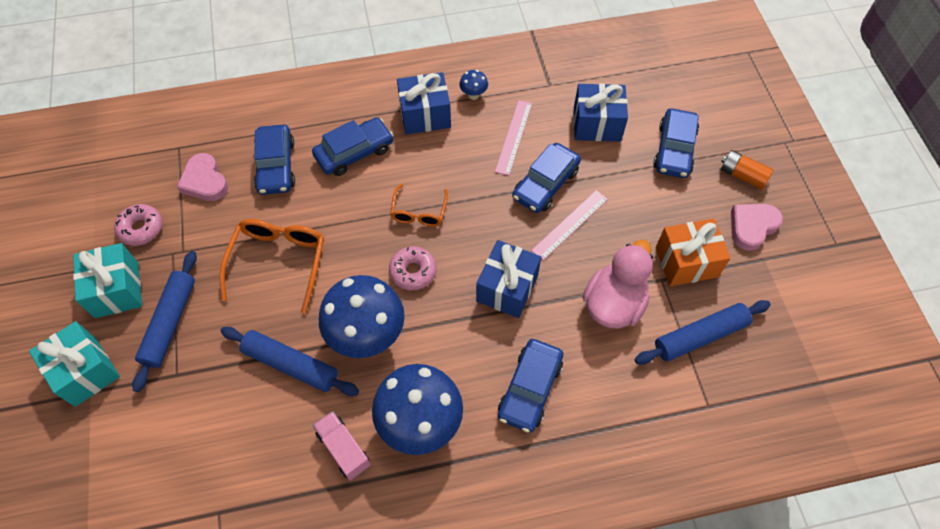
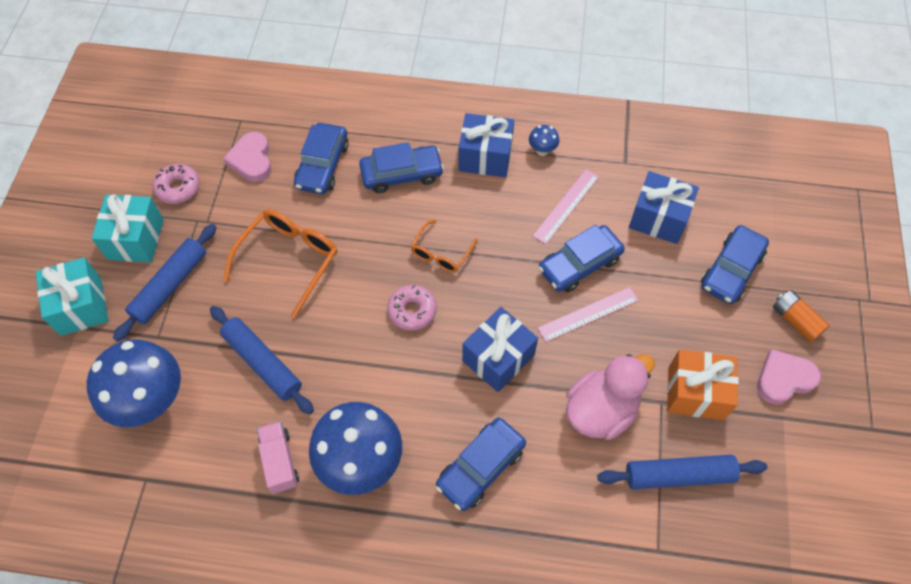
camera: 20 degrees right, 0 degrees up
(367, 336) = (344, 360): blue mushroom -> blue mushroom (152, 401)

